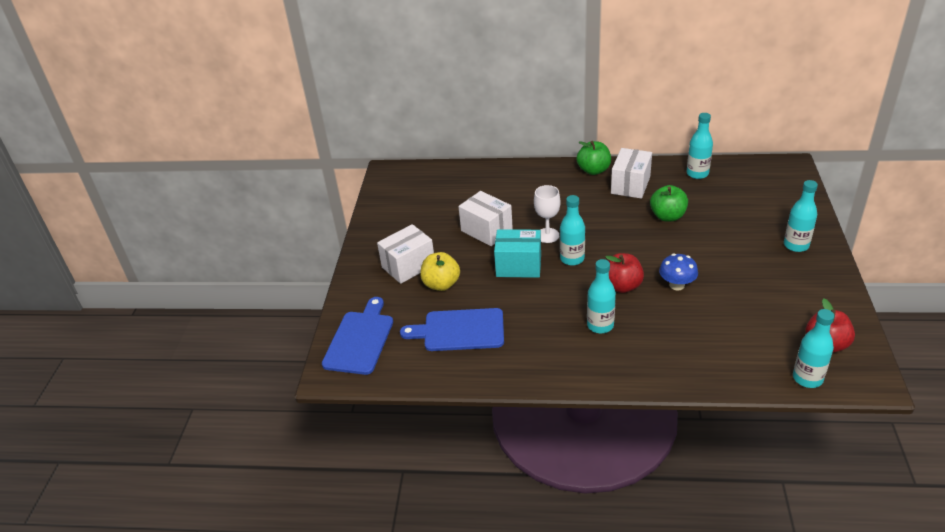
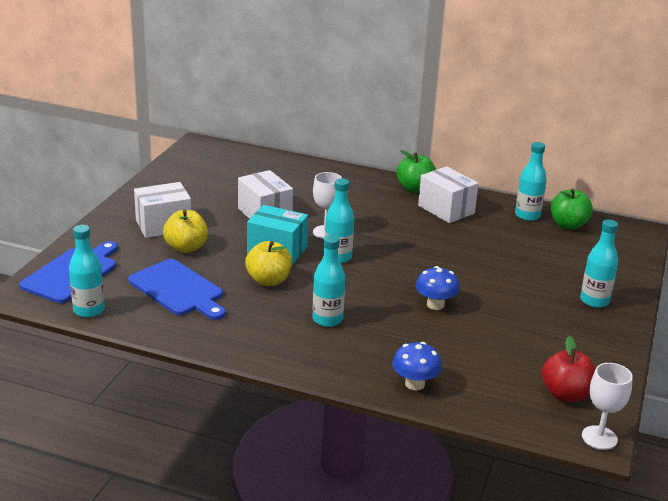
camera: 10 degrees right, 10 degrees down
(460, 330) = (178, 289): blue cutting board -> blue cutting board turned 150 degrees counterclockwise
(529, 299) = (268, 280): none -> yellow apple
(622, 286) = (375, 292): red apple -> none
(630, 185) = (446, 209): white box -> white box turned 75 degrees counterclockwise
(667, 216) = (467, 244): green apple -> green apple (568, 225)
(706, 370) = (415, 384): none -> blue mushroom
(807, 378) = (523, 418): turquoise bottle -> turquoise bottle (89, 310)
(874, 379) = (599, 438): none -> white goblet

